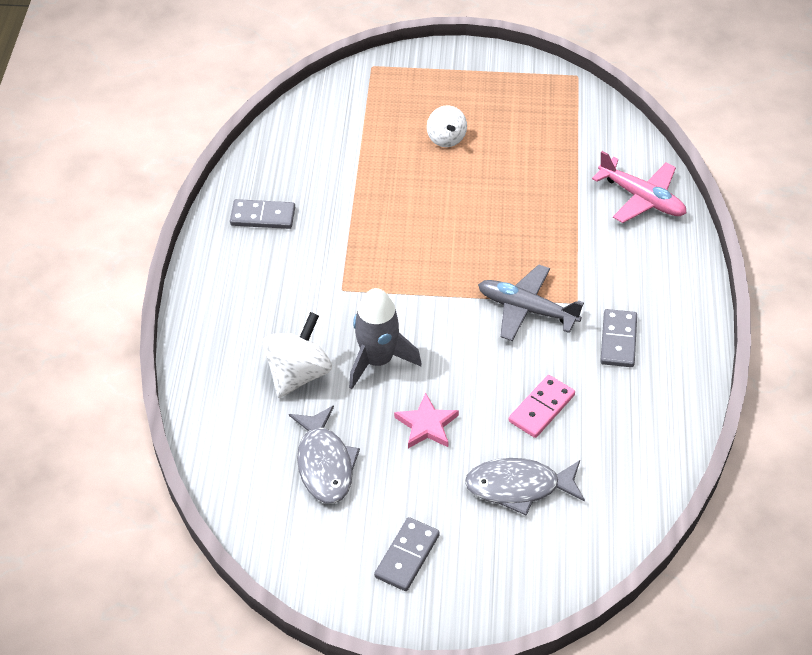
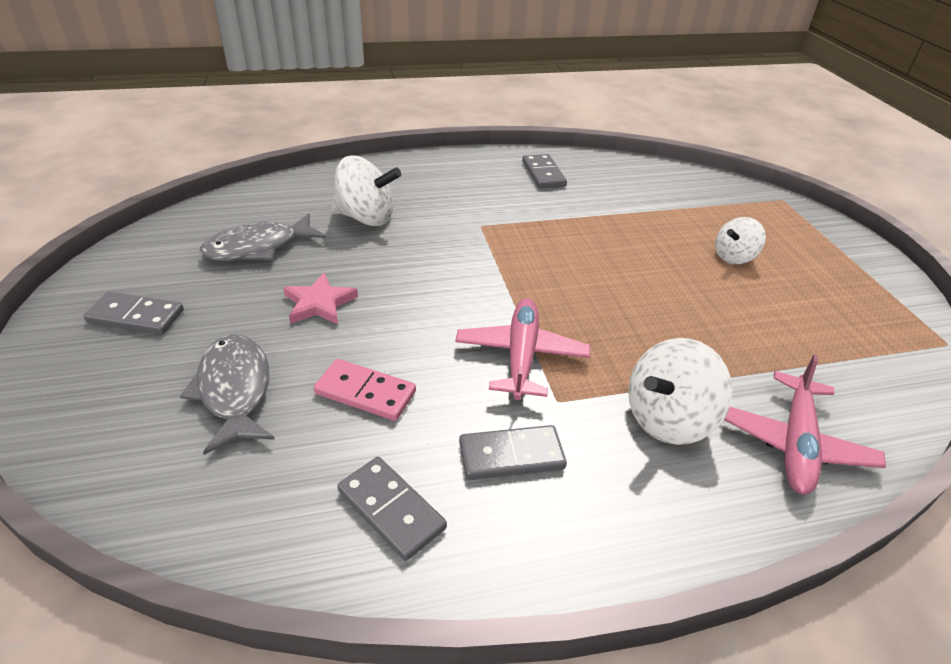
camera: 70 degrees right, 10 degrees down
(378, 360) = (398, 259): grey rocket -> none
(526, 309) = (521, 355): grey plane -> pink plane
(607, 251) = (667, 419): none -> white spinning top
(646, 410) = (391, 510): none -> grey domino

